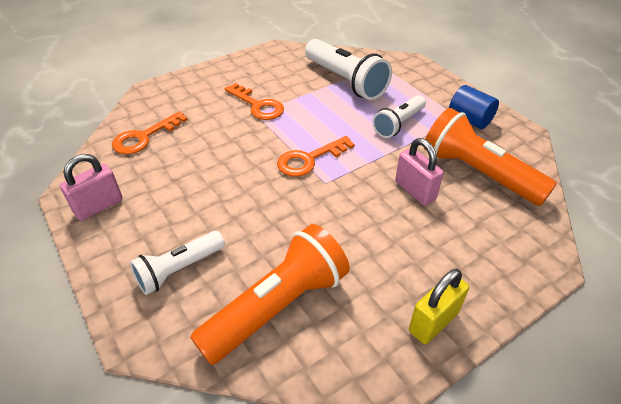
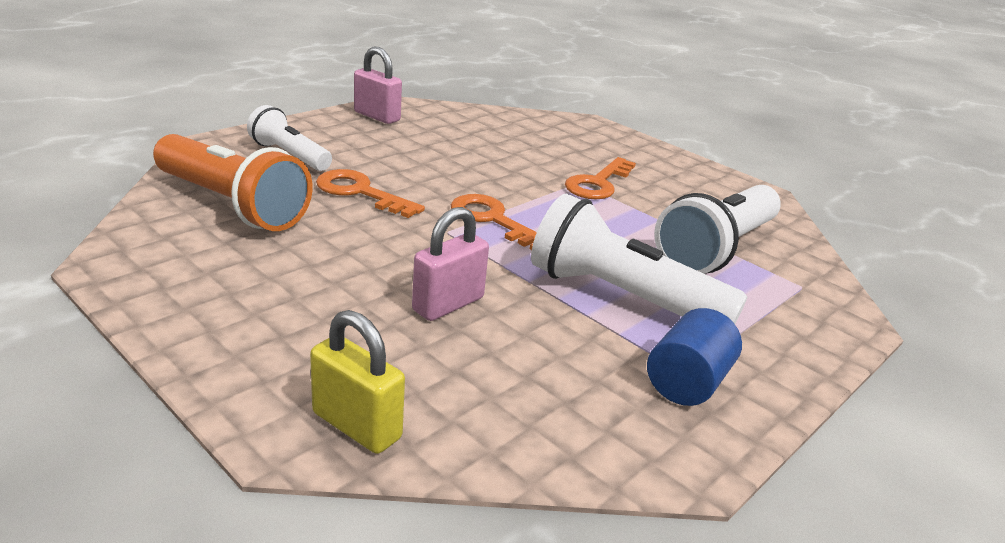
camera: 75 degrees right, 15 degrees down
(144, 137) = (495, 126): orange key -> orange key (360, 192)
(399, 124) = (621, 297): white flashlight -> white flashlight, size x1.65
(433, 322) = (186, 304): yellow padlock -> yellow padlock (357, 425)
(477, 173) = (516, 376): orange flashlight -> none

